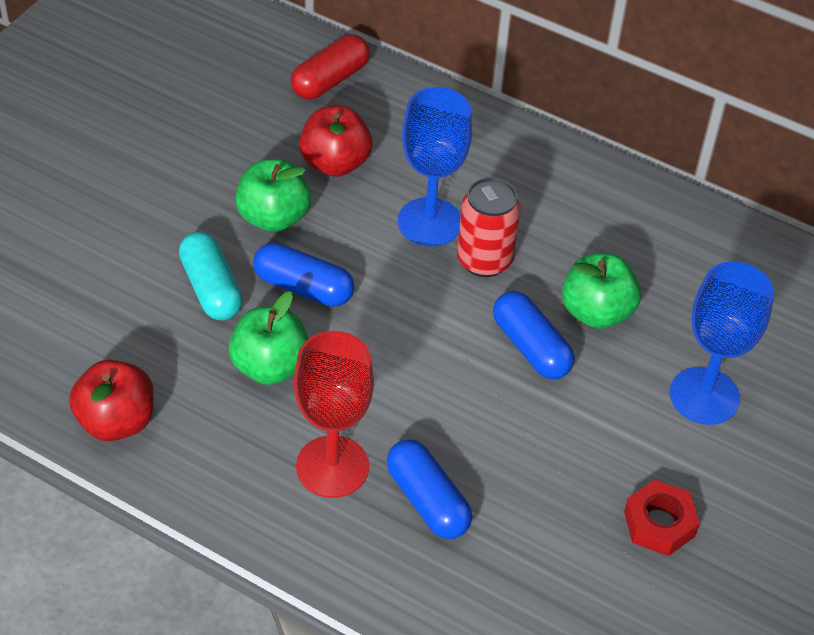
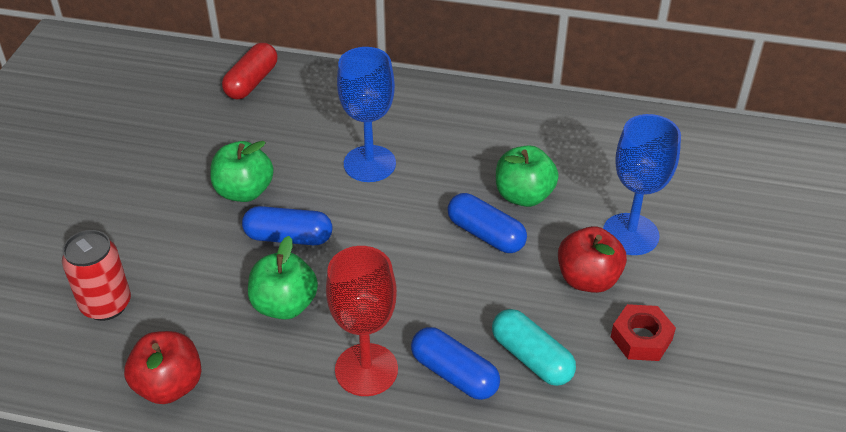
camera: 15 degrees left, 5 degrees down
(211, 288) = (213, 258): turquoise capsule -> turquoise capsule (531, 358)
(335, 163) = (278, 140): red apple -> red apple (588, 279)
(484, 260) = (423, 180): red can -> red can (106, 304)

